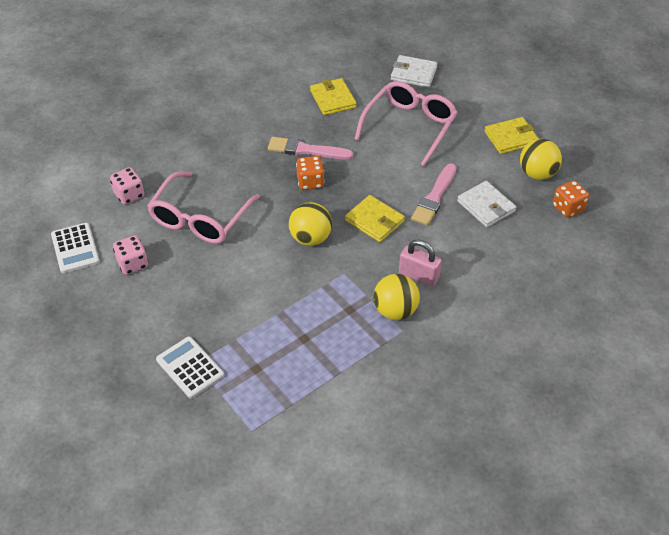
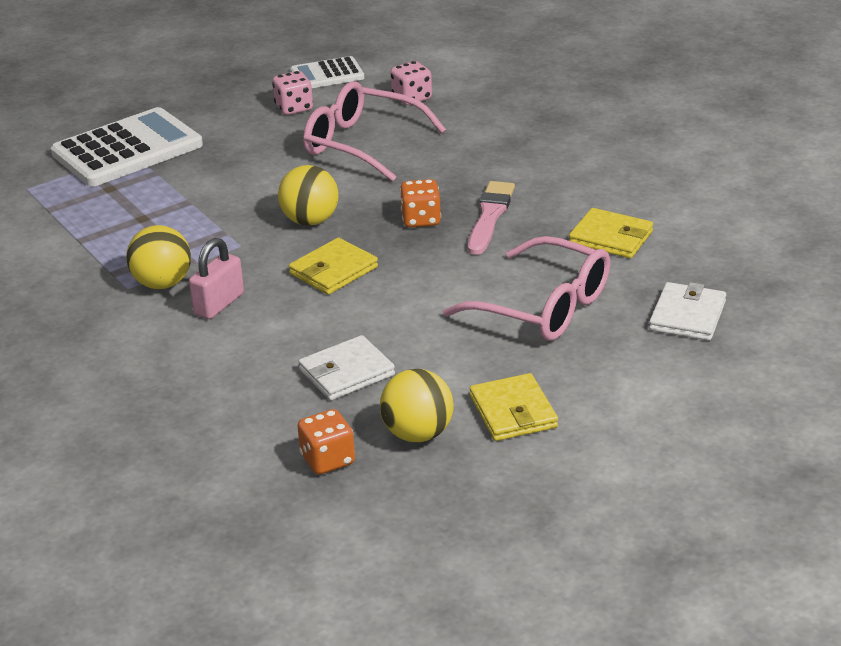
camera: 95 degrees right, 15 degrees down
(190, 367) = (127, 149): white calculator -> white calculator, size x1.80
(333, 99) = (611, 237): yellow wallet -> yellow wallet turned 45 degrees clockwise
(434, 197) = (374, 324): pink brush -> none

